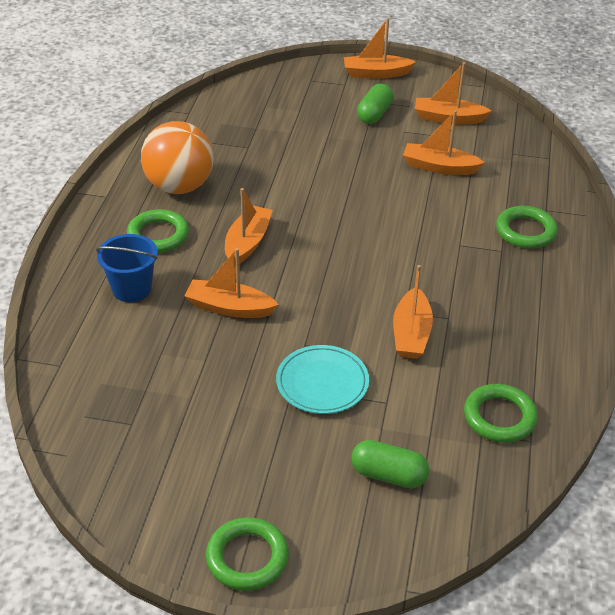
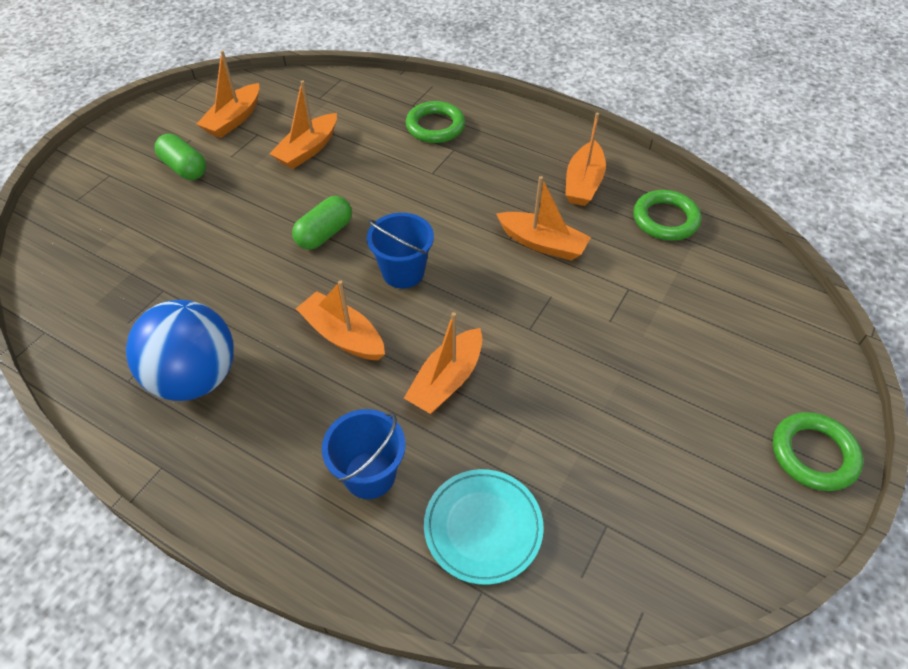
camera: 70 degrees left, 10 degrees up
(158, 235) = (280, 423): green ring -> none
(179, 186) = (195, 378): orange ball -> blue ball
(322, 383) = (589, 329): turquoise plate -> turquoise plate (483, 527)
(328, 257) = (403, 272): none -> blue bucket
(376, 73) = (111, 145): orange boat -> orange boat (583, 183)
(388, 475) = (721, 314): green capsule -> green capsule (324, 234)

